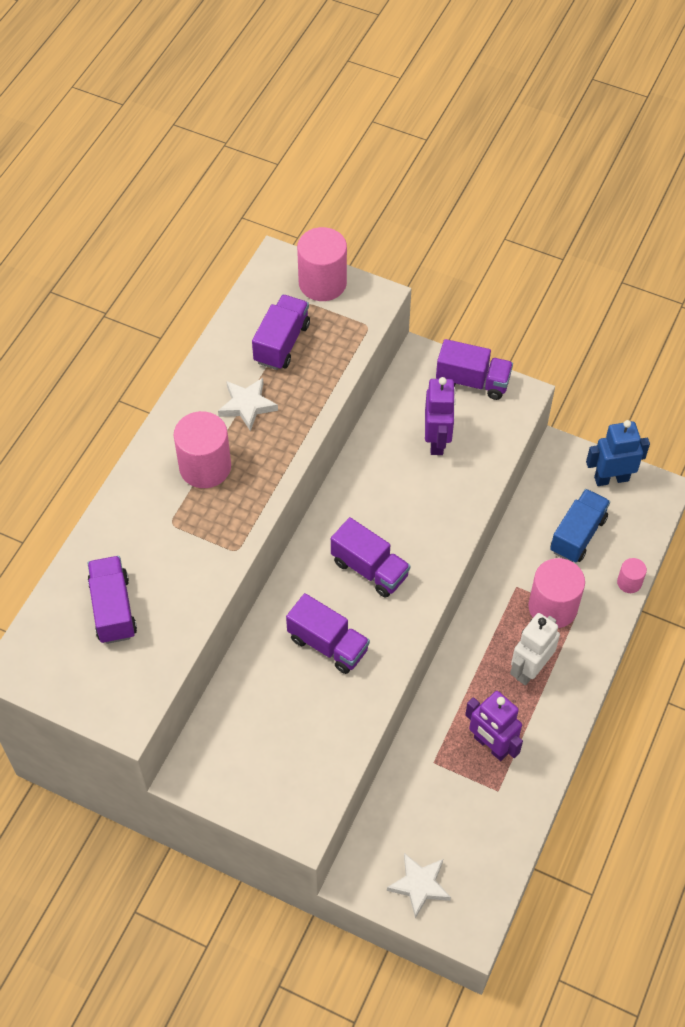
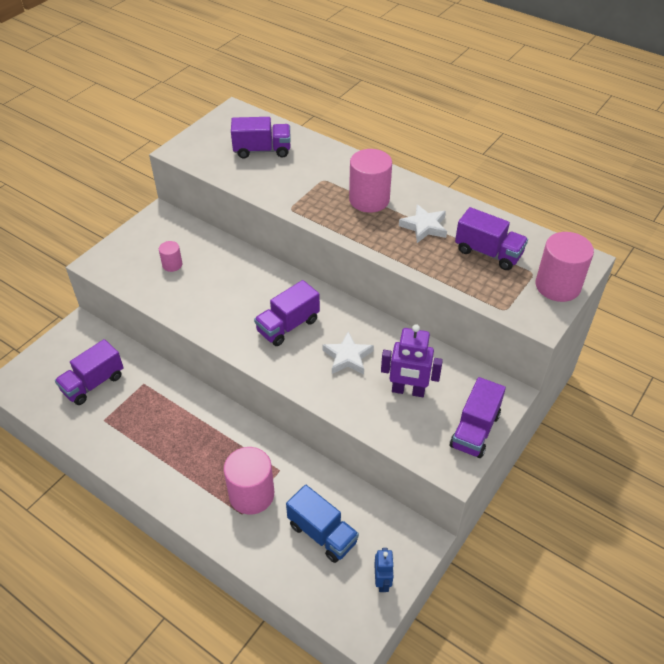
camera: 100 degrees right, 10 degrees down
(328, 644) = (230, 293): purple truck -> purple truck (93, 383)
(419, 885) = (56, 360): white star -> white star (348, 357)
(490, 745) = (142, 422): purple robot -> none
(529, 669) = (198, 463): white robot -> none
(611, 478) = (382, 582): blue robot -> blue robot, size x0.61
(629, 582) = (259, 567): pink cylinder -> pink cylinder (172, 265)

